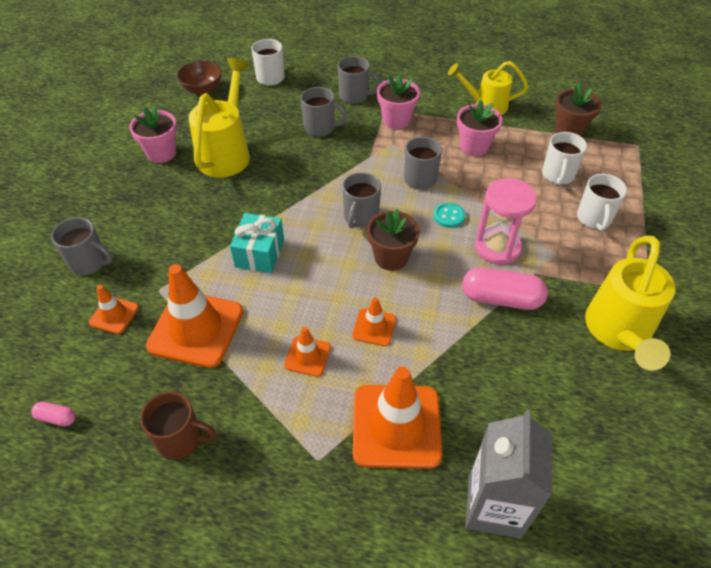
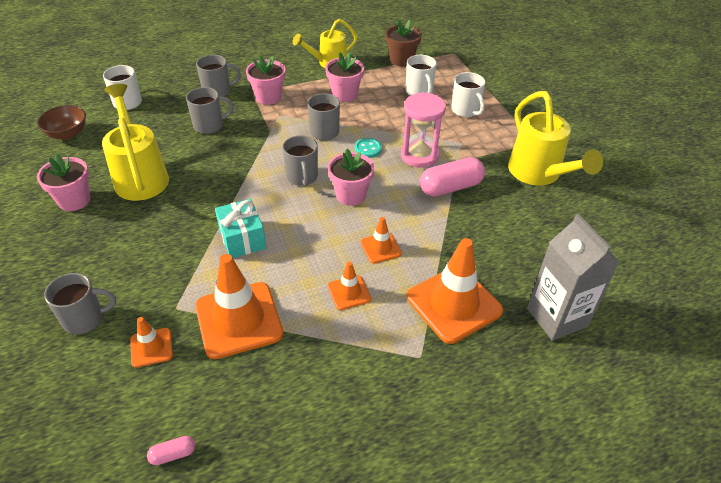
camera: 35 degrees left, 5 degrees down
(181, 439) = (302, 405): brown mug -> none
(391, 257) = (350, 195): brown flower pot -> pink flower pot

